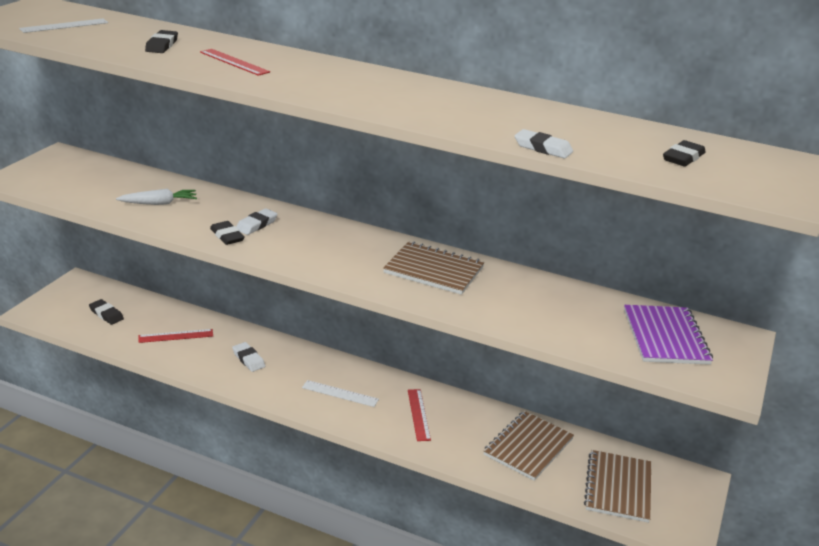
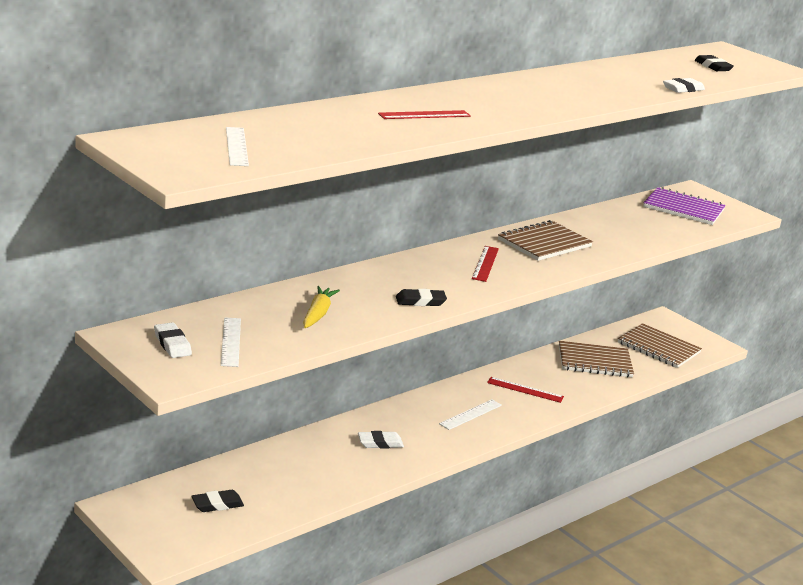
camera: 65 degrees left, 5 degrees down
(82, 185) = (231, 342): none -> white ruler
(159, 203) = (318, 314): white carrot -> yellow carrot
(162, 45) = (348, 126): black eraser -> none
(176, 336) = (302, 472): red ruler -> red ruler (485, 263)
(256, 225) = (406, 283): white eraser -> white eraser (172, 344)
(528, 447) = (594, 361): brown notebook -> brown notebook turned 60 degrees counterclockwise

